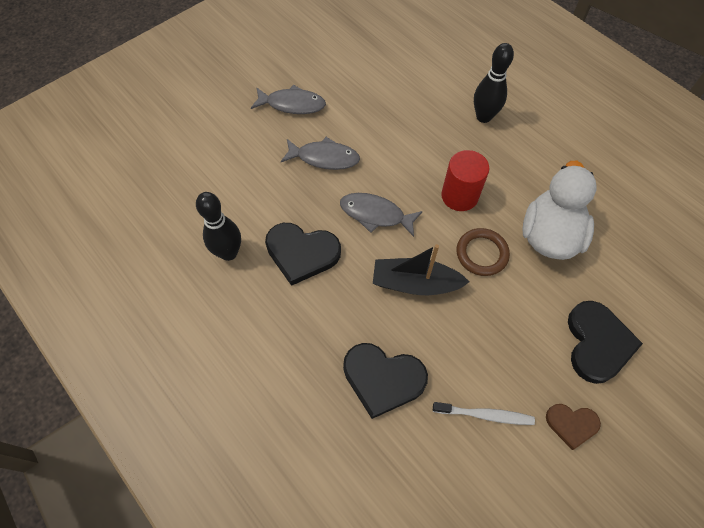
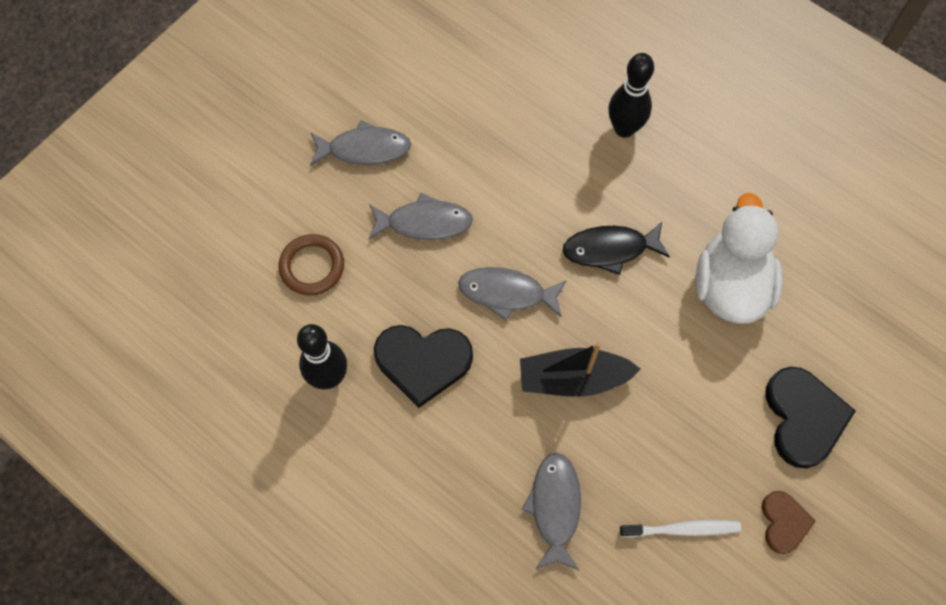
camera: 10 degrees left, 5 degrees up
(383, 379) = (555, 507): black heart -> grey fish
(459, 196) = (610, 249): red cylinder -> black fish
(481, 253) = (649, 325): brown ring -> brown ring (312, 267)
(571, 424) = (784, 522): brown heart -> brown heart turned 90 degrees counterclockwise

